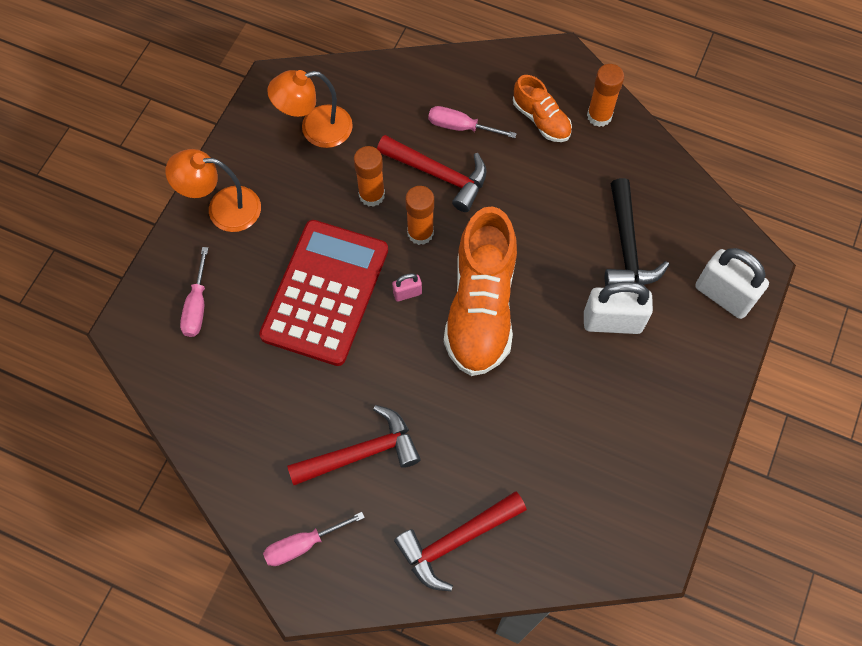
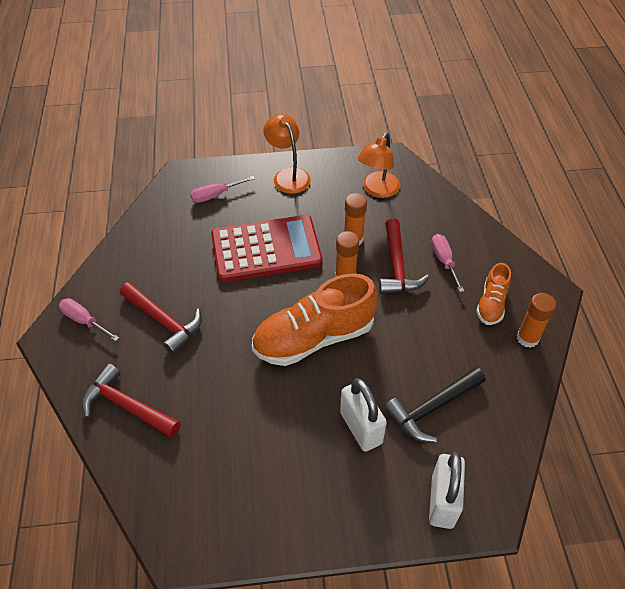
camera: 60 degrees right, 15 degrees down
(315, 129) = (377, 190): orange lamp -> orange lamp turned 105 degrees counterclockwise
(407, 293) = (295, 291): pink padlock -> none

